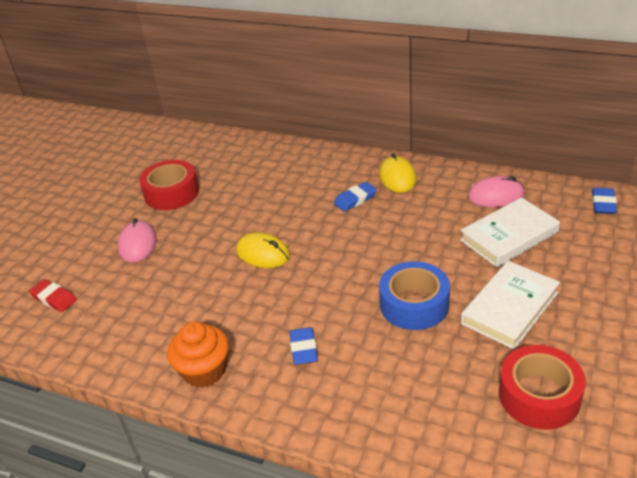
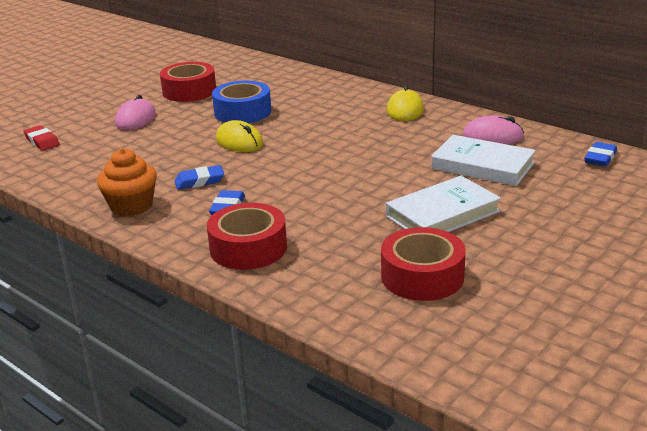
camera: 15 degrees right, 10 degrees down
(355, 199) = (352, 119): blue eraser -> blue eraser (199, 181)
(356, 400) = (248, 248): none -> red tape
(414, 304) = (352, 196): blue tape -> blue tape (242, 112)
(509, 236) = (482, 166): white book -> white book turned 45 degrees clockwise

